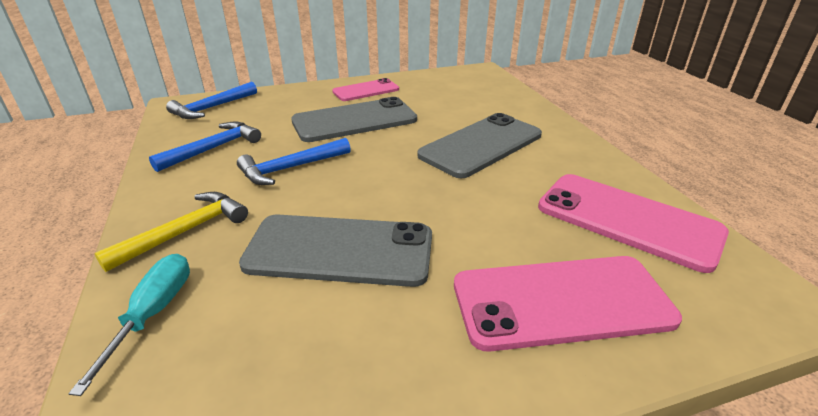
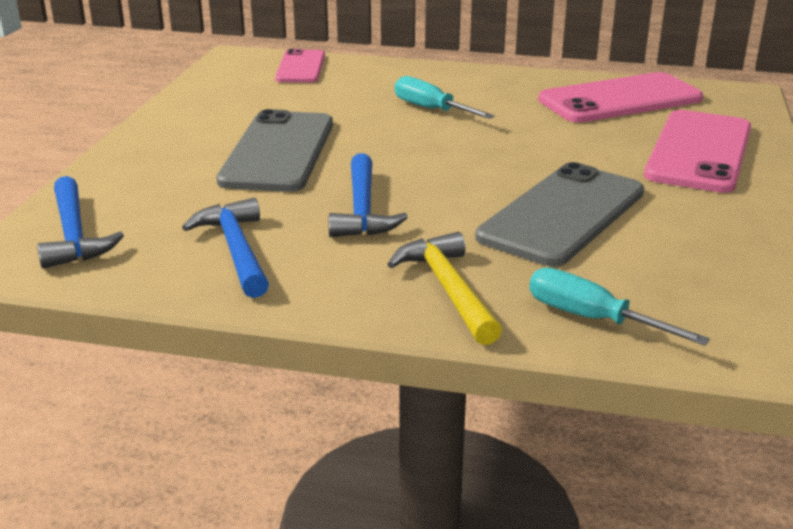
camera: 60 degrees left, 5 degrees down
(366, 90) = (190, 126): pink phone -> pink phone (300, 67)
(481, 145) = (431, 109): grey phone -> turquoise screwdriver

